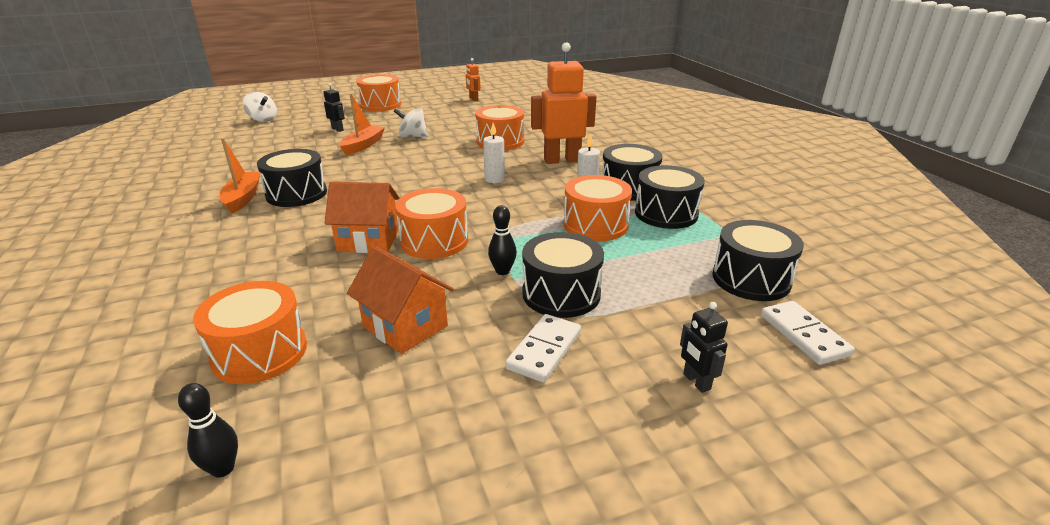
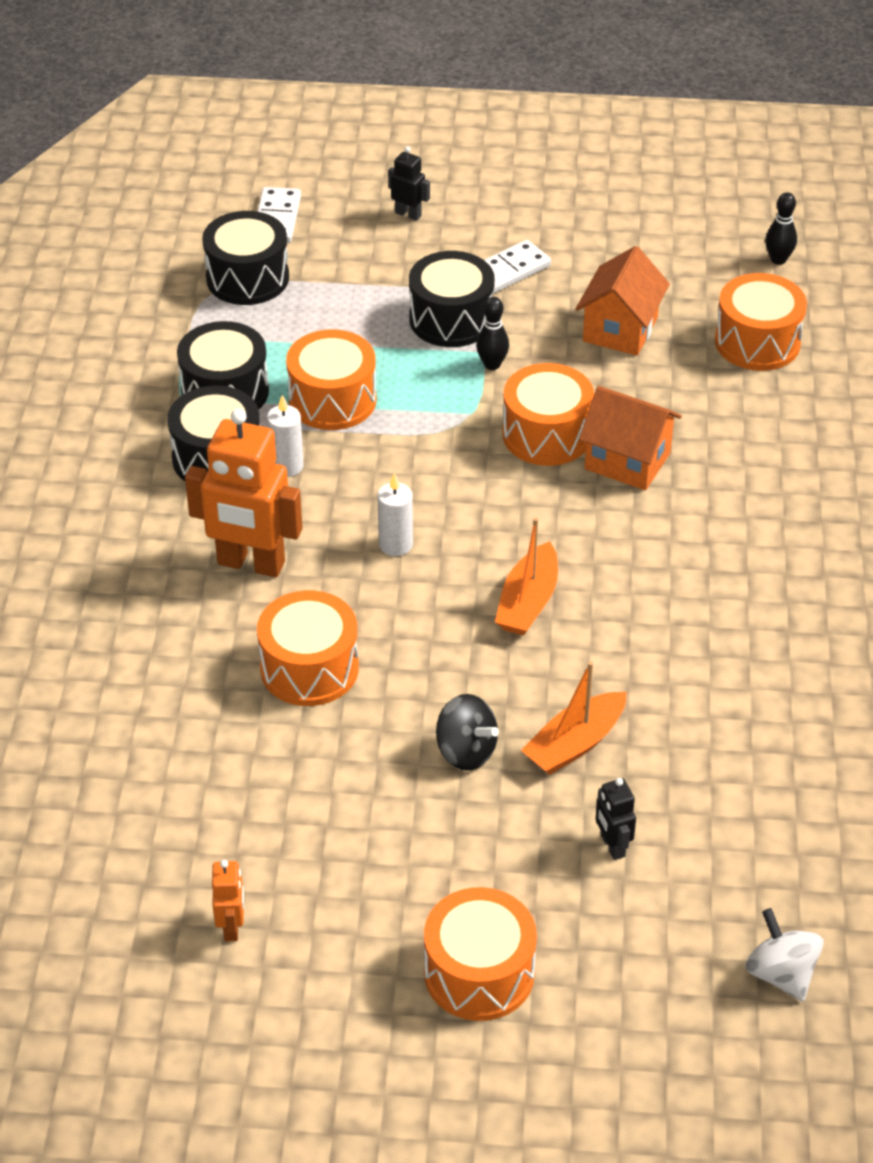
camera: 155 degrees left, 15 degrees up
(243, 198) = (796, 619): orange boat -> orange boat (528, 602)
(296, 194) = (713, 604): black drum -> none
(405, 326) = (620, 329): orange house -> orange house turned 45 degrees clockwise
(412, 136) = (466, 751): white spinning top -> black spinning top
(696, 381) = (408, 214): black robot -> black robot turned 60 degrees counterclockwise

